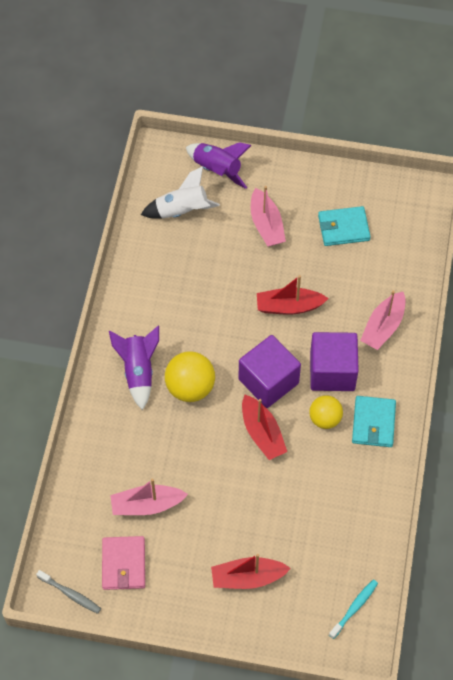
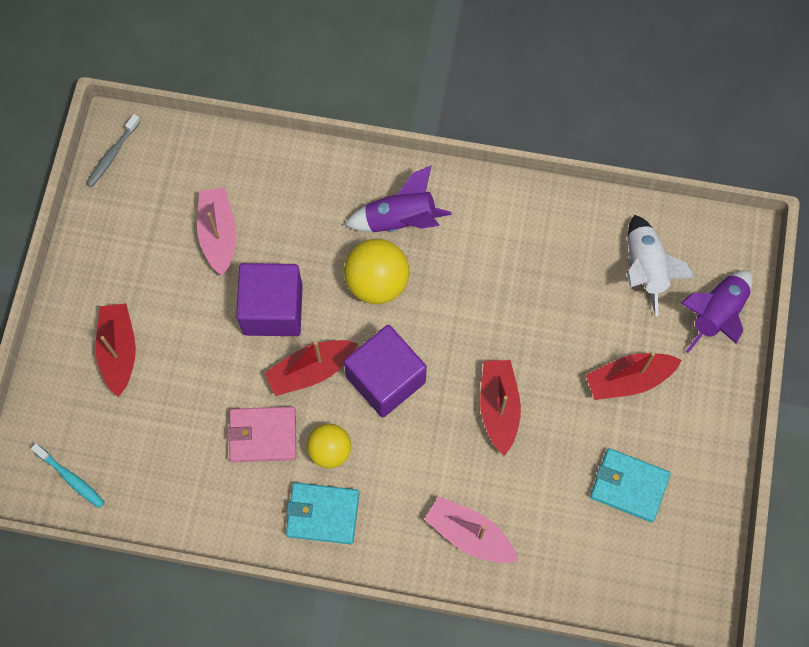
camera: 90 degrees right, 10 degrees up
(124, 564) = (145, 210): pink wallet -> pink wallet (263, 435)
(266, 225) = (628, 379): pink boat -> red boat
(332, 371) = (399, 462): purple cube -> purple cube (273, 309)
(343, 228) = (629, 486): turquoise wallet -> turquoise wallet turned 60 degrees counterclockwise

